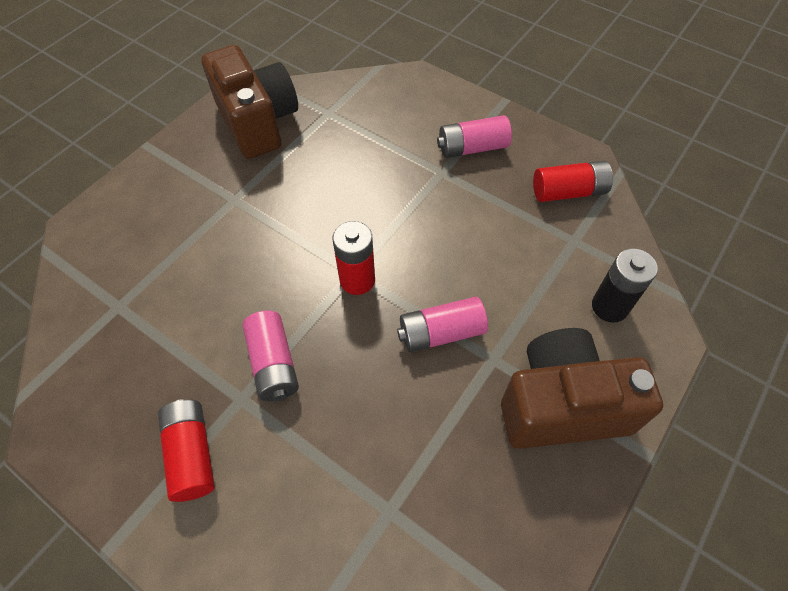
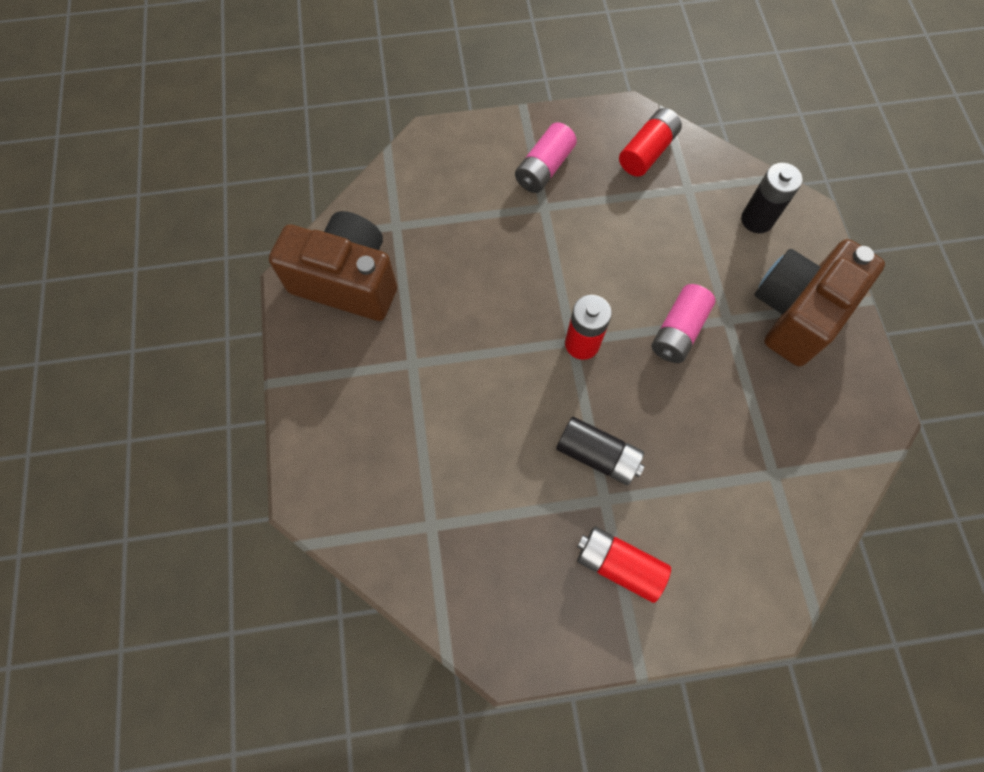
camera: 45 degrees left, 10 degrees up
(273, 364) = (597, 455): pink battery -> black battery

